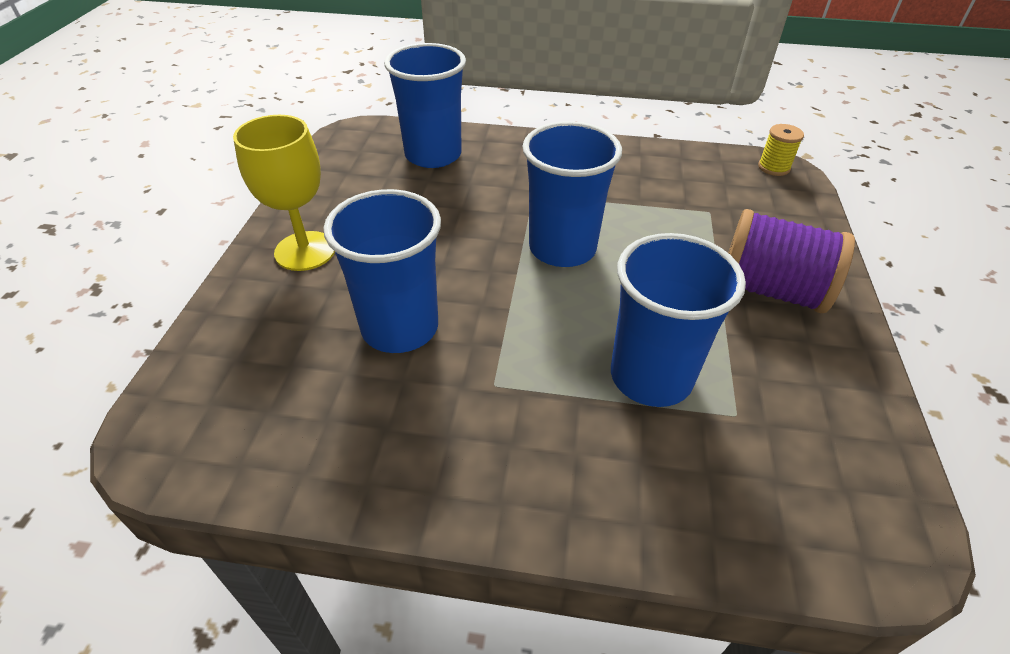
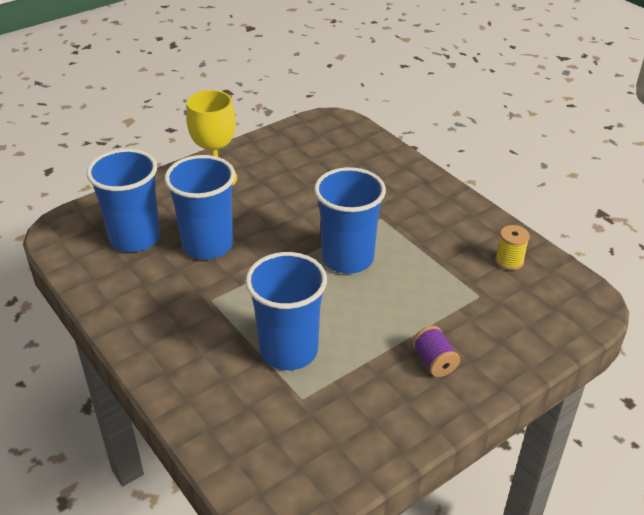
camera: 45 degrees right, 5 degrees down
(433, 155) = (358, 159): blue cup -> blue cup (135, 238)
(771, 290) = (434, 362): purple spool -> purple spool, size x0.50
(773, 167) = (585, 298): yellow spool -> yellow spool (509, 261)

